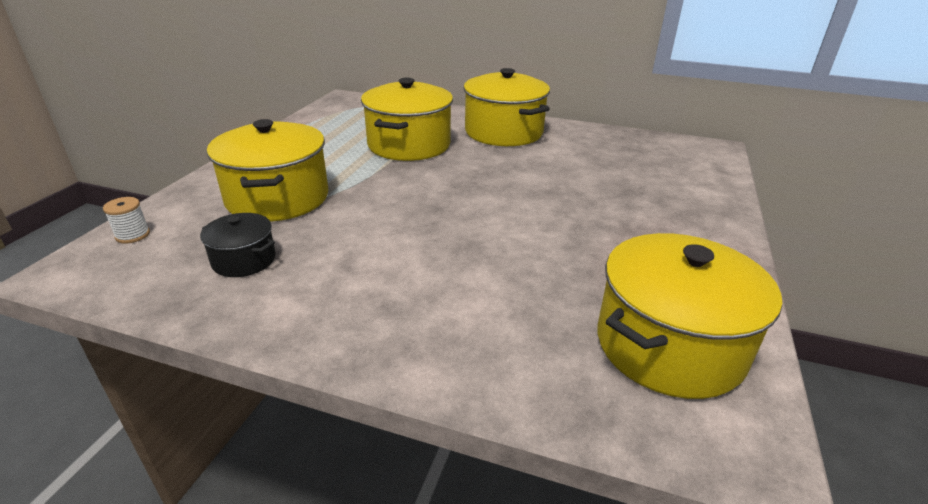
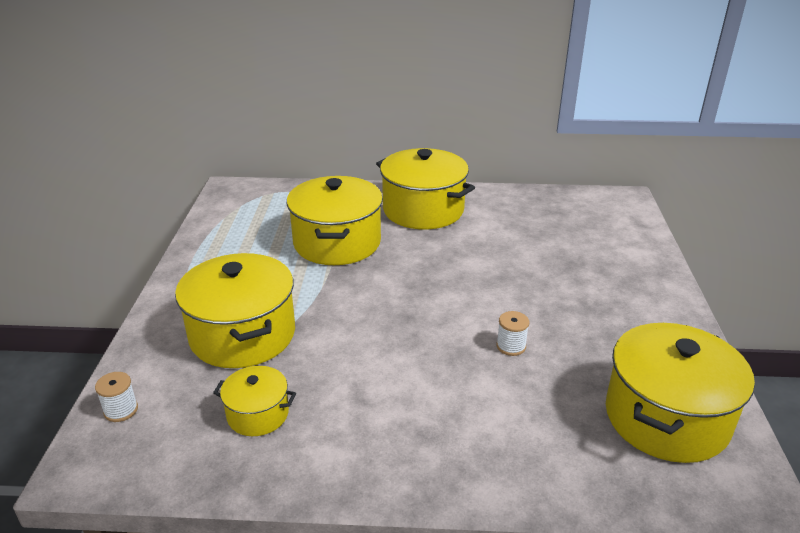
camera: 15 degrees left, 0 degrees up
(244, 260) = (258, 414): black pot -> yellow pot
(526, 248) = (511, 346): none -> white spool

